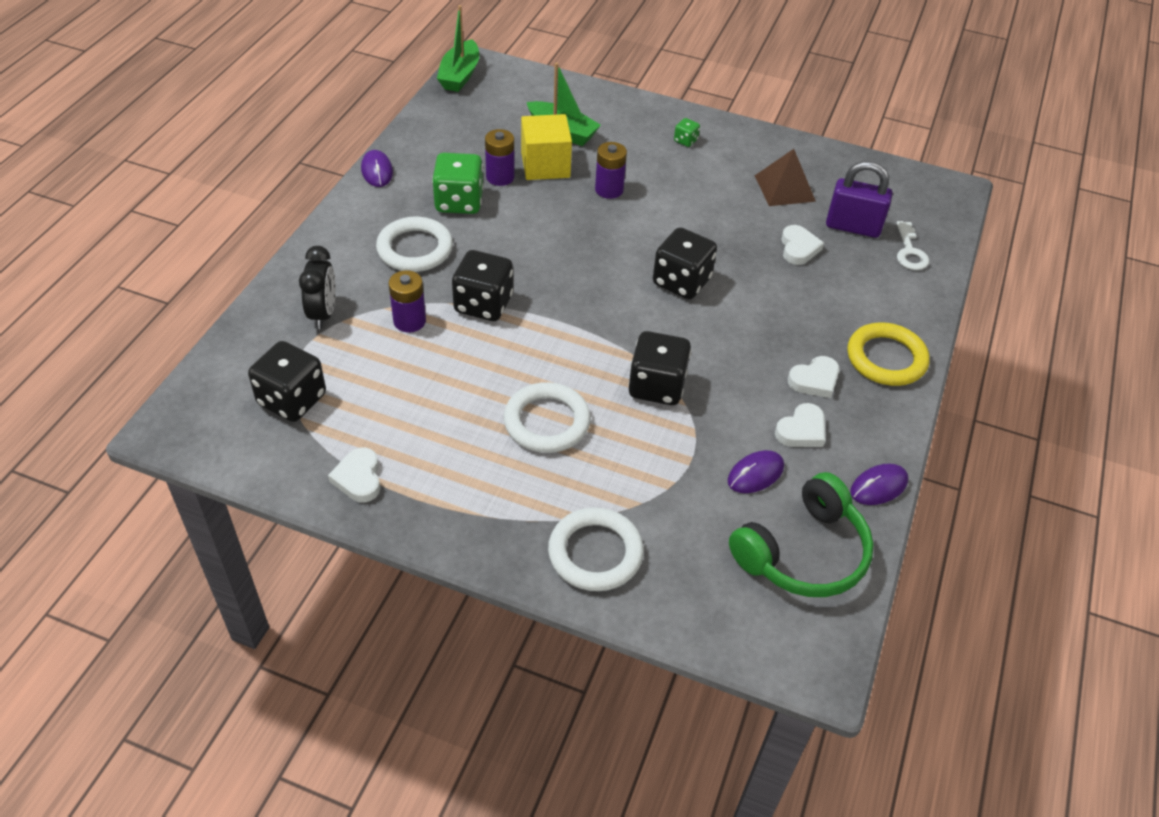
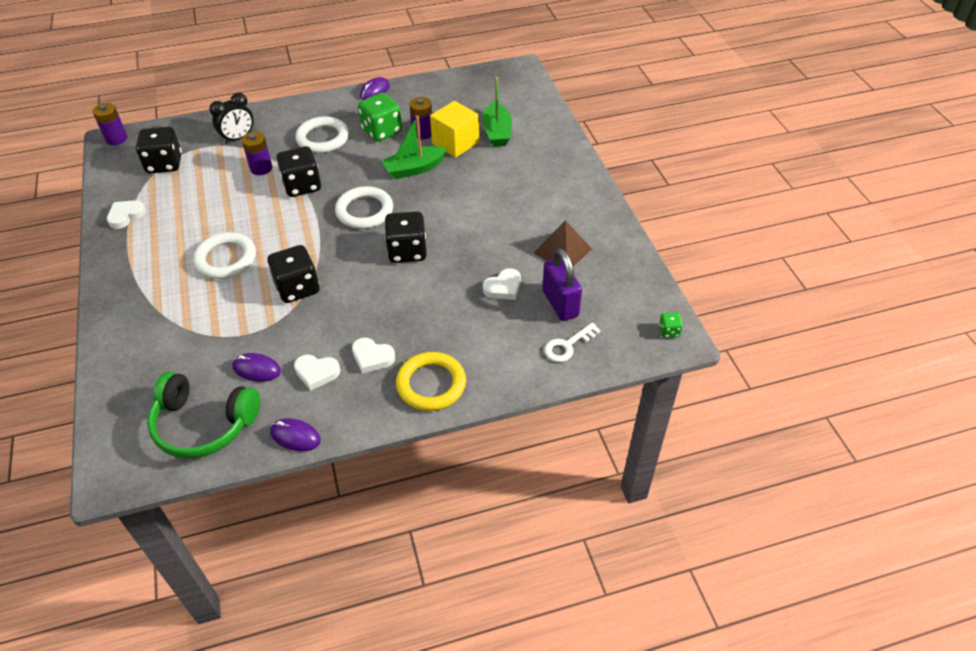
camera: 55 degrees right, 0 degrees up
(460, 75) = (500, 69): green boat -> green boat (414, 169)
(595, 553) = (136, 331): white ring -> white ring (364, 211)
(609, 190) = (463, 178): purple battery -> purple battery (116, 139)
(685, 141) = (556, 183): green dice -> green dice (669, 331)

